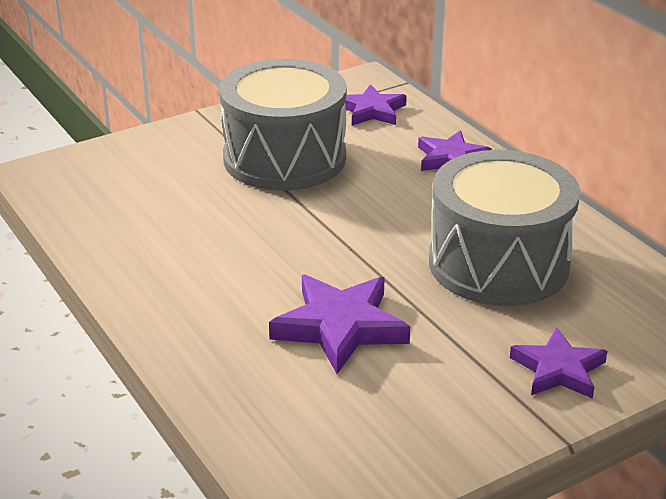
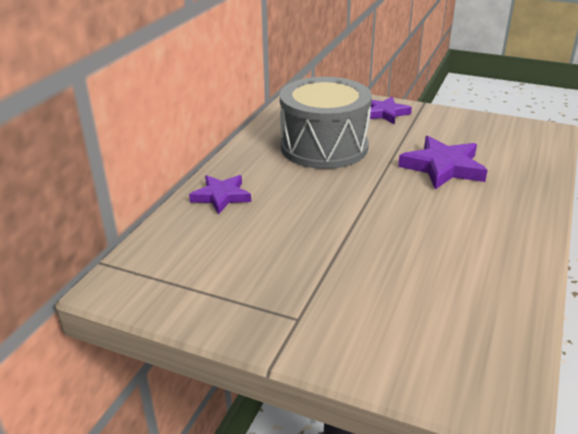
camera: 125 degrees left, 0 degrees up
(284, 158) = (300, 265): grey drum -> none
(372, 111) = (175, 257): purple star -> none

